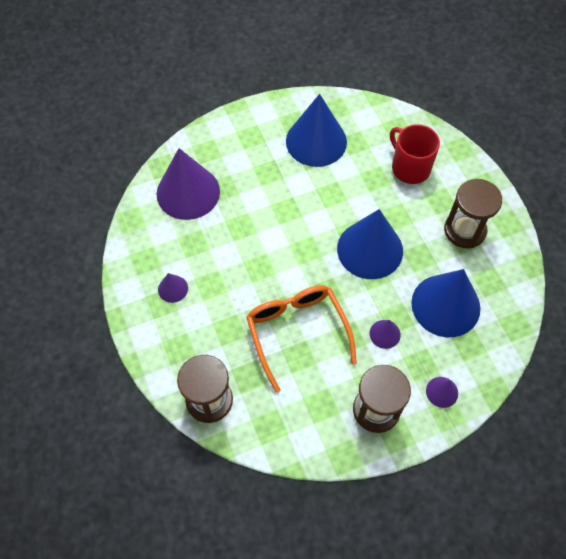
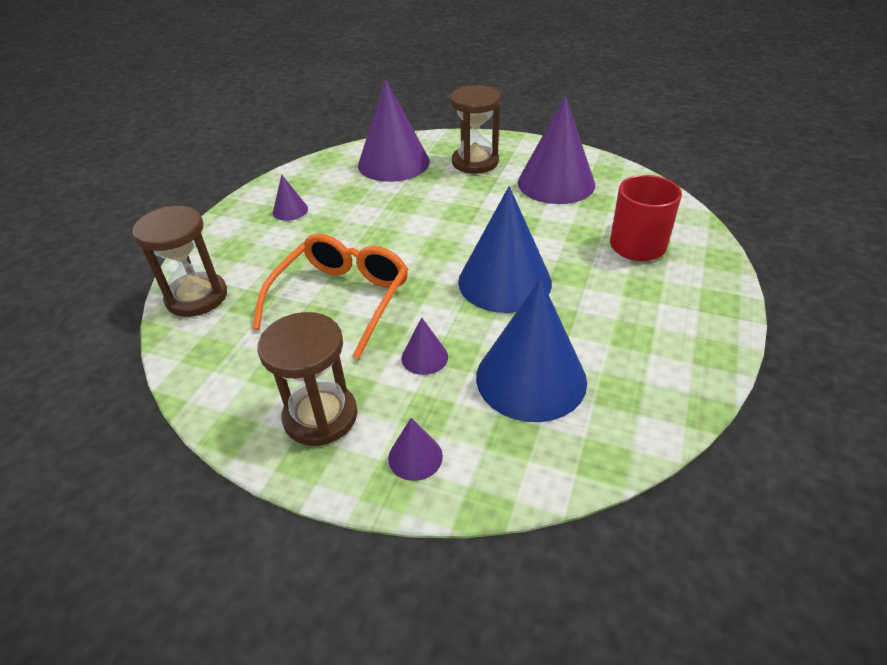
camera: 45 degrees right, 20 degrees down
(316, 141) = (556, 183): blue cone -> purple cone
(464, 230) = (643, 327): brown hourglass -> brown hourglass (475, 162)

